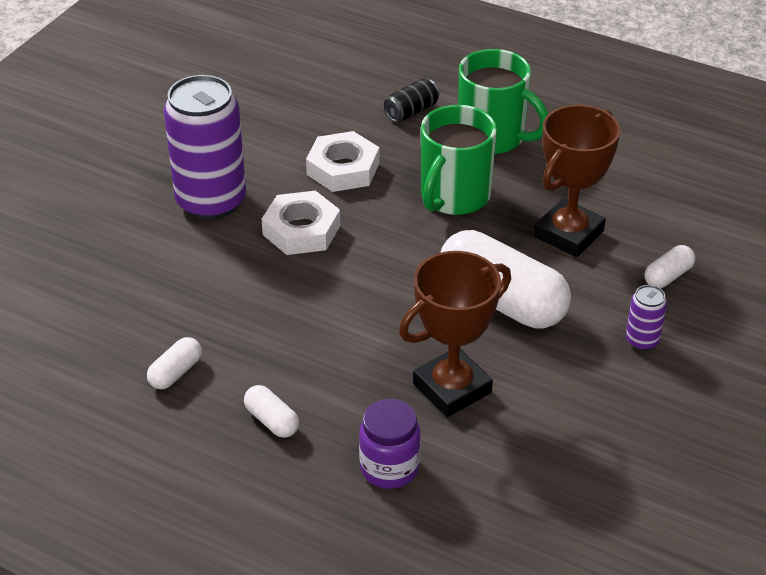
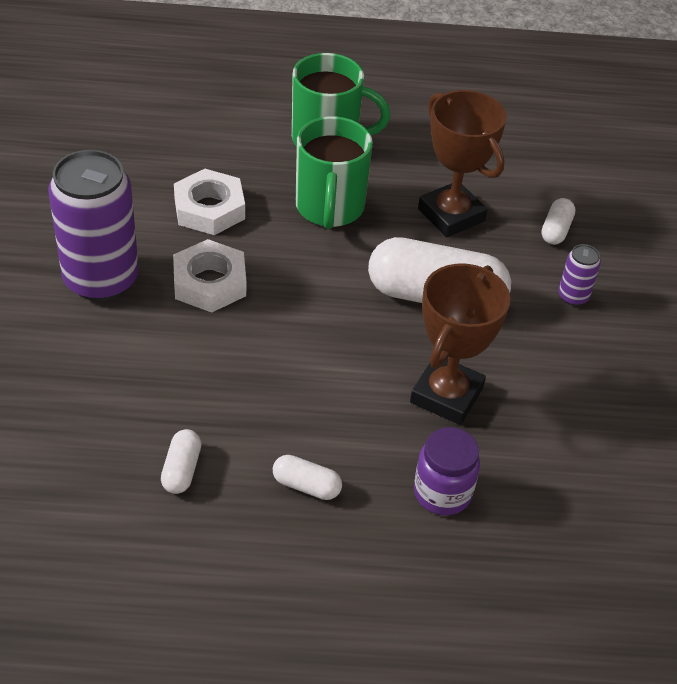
camera: 30 degrees left, 5 degrees up
(411, 111) = (237, 134): black can -> none
(569, 234) = (451, 215): brown trophy -> brown trophy turned 45 degrees counterclockwise

